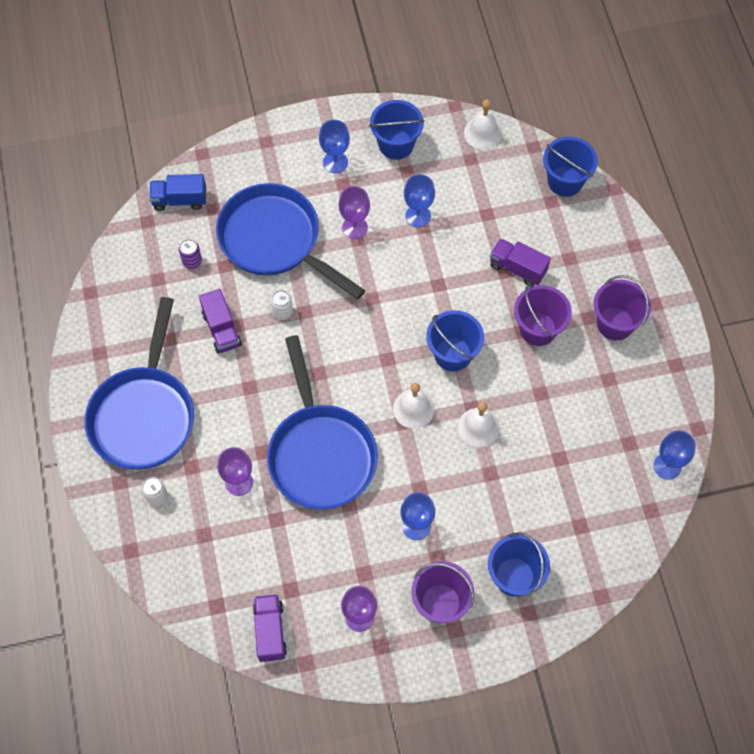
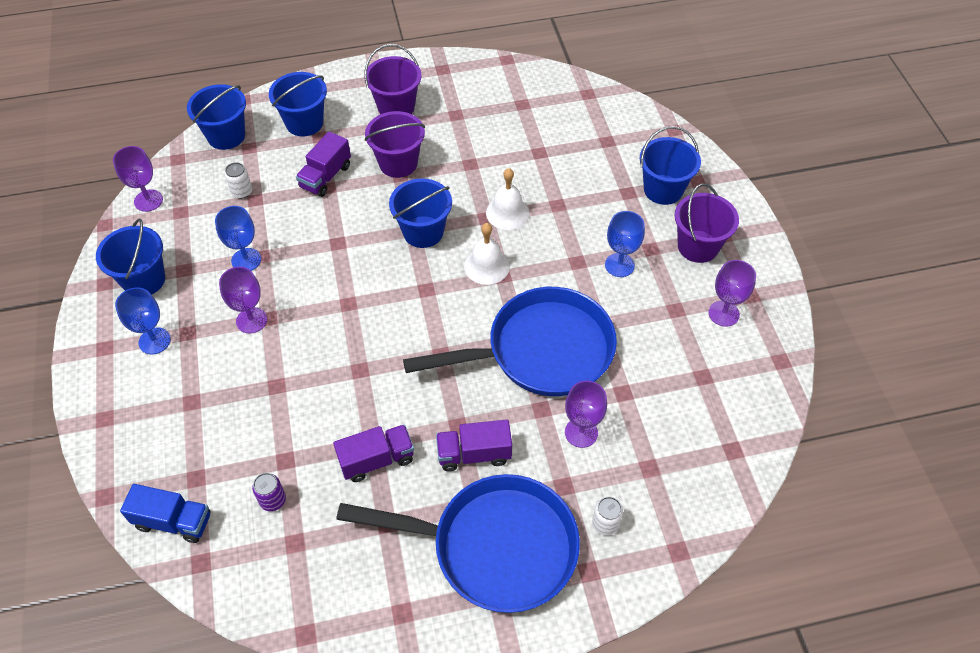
camera: 90 degrees left, 10 degrees down
(179, 200) = (173, 521): blue truck -> blue truck turned 75 degrees counterclockwise
(270, 631) = (753, 395): purple truck -> purple truck (474, 454)
(275, 241) = (257, 403): blue pan -> none
(282, 312) = (358, 393): white can -> white can (242, 192)
(482, 133) = (148, 200): white bell -> purple goblet
(586, 244) = (304, 123): none -> blue bucket
(667, 466) = (544, 80): blue goblet -> none

